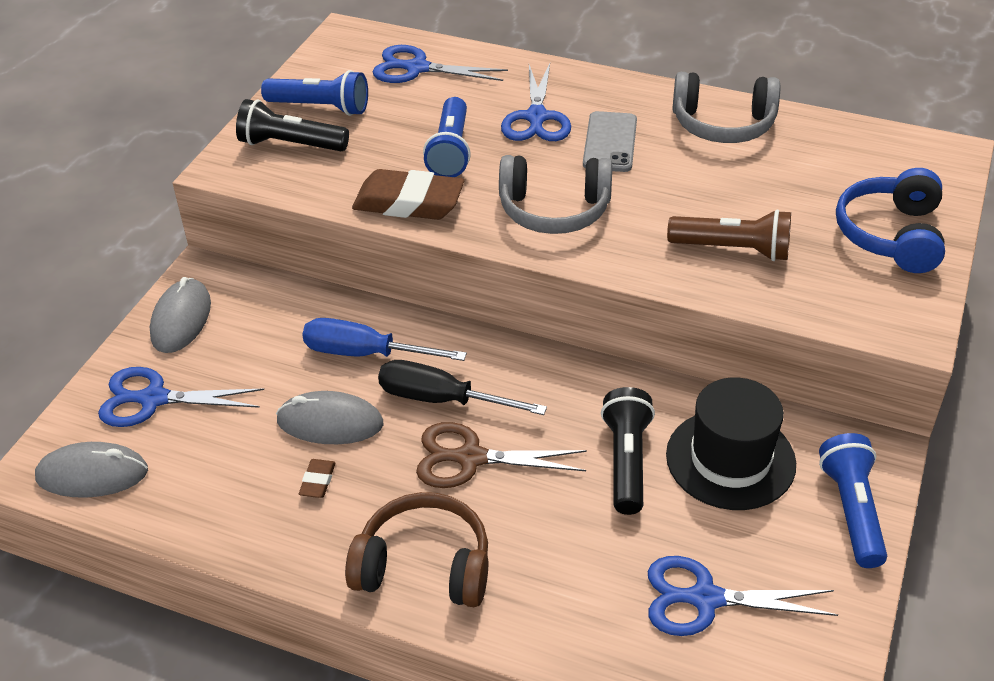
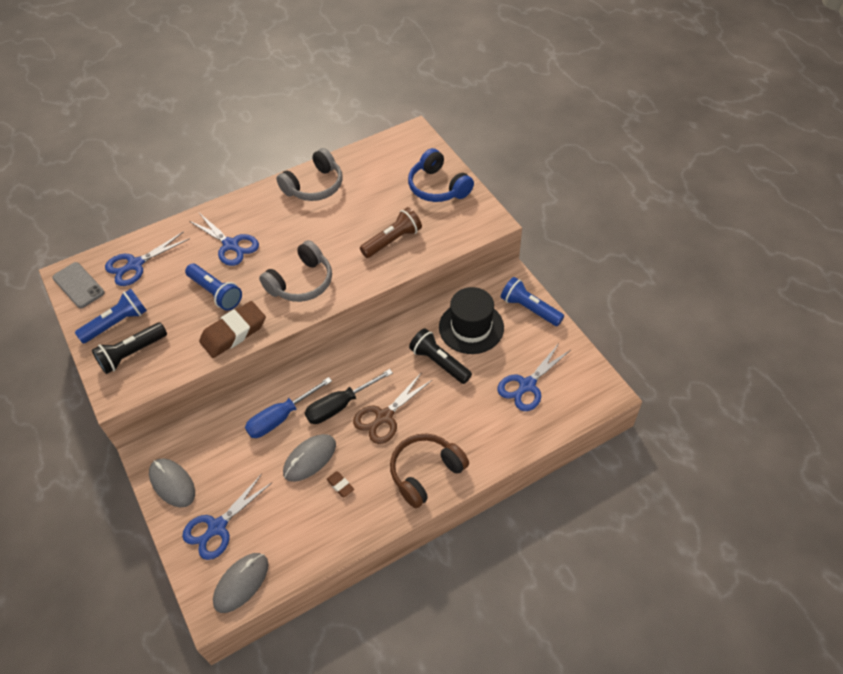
camera: 50 degrees left, 10 degrees up
(610, 142) = (280, 231): grey phone -> grey phone (78, 285)

